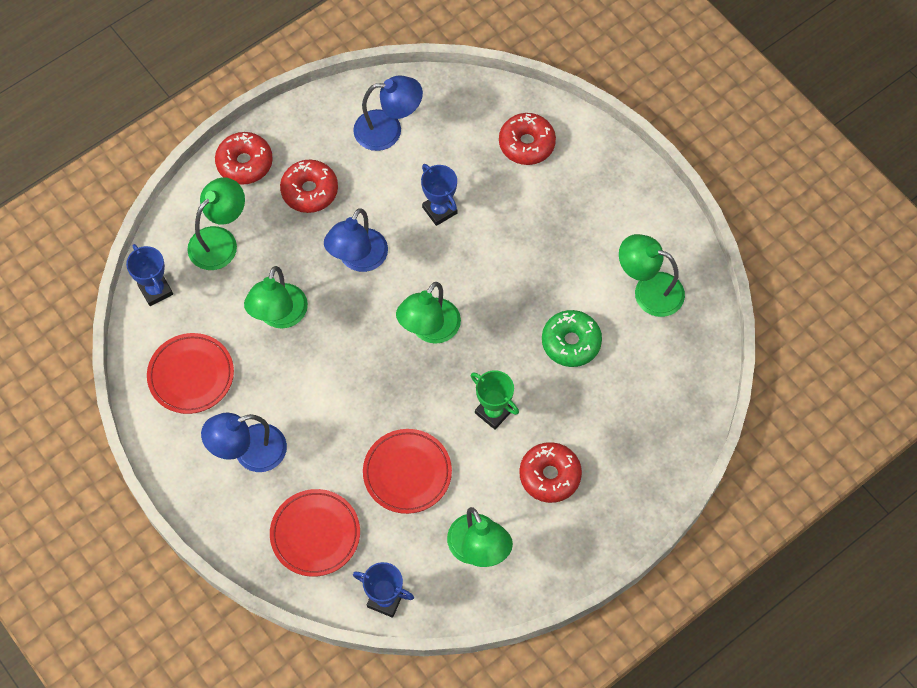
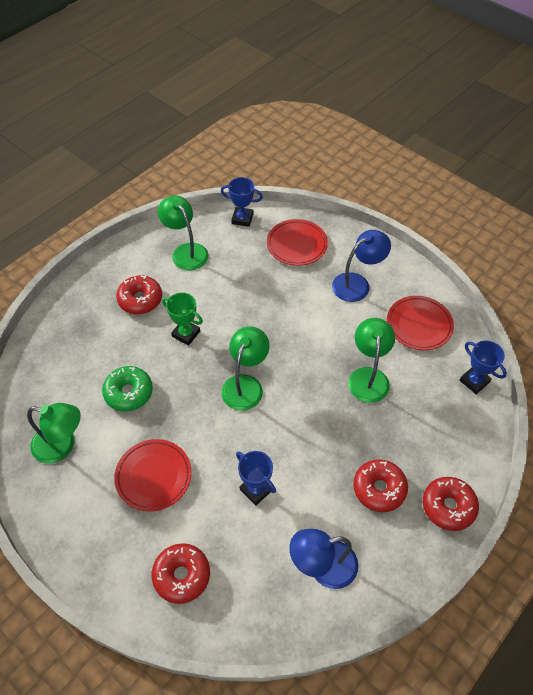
camera: 170 degrees right, 10 degrees down
(220, 240) = (440, 430): green lamp -> none
(358, 259) = (318, 432): blue lamp -> none
(407, 473) = (243, 287): red plate -> red plate (153, 476)

